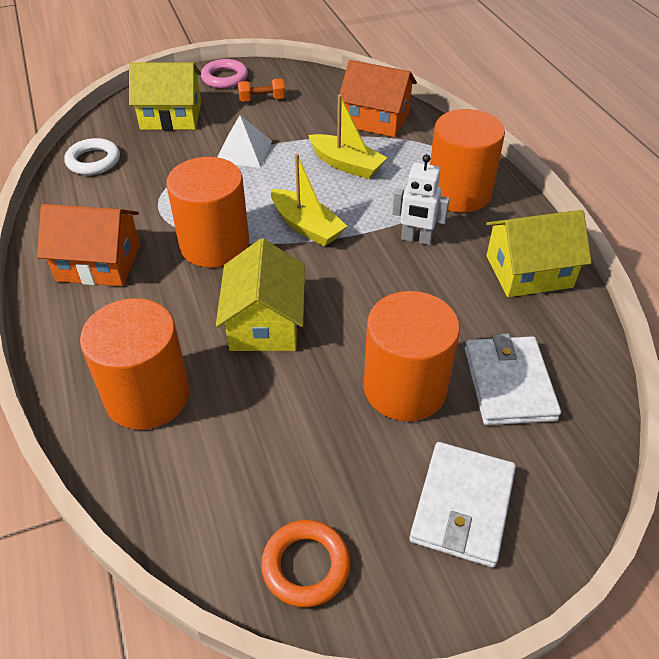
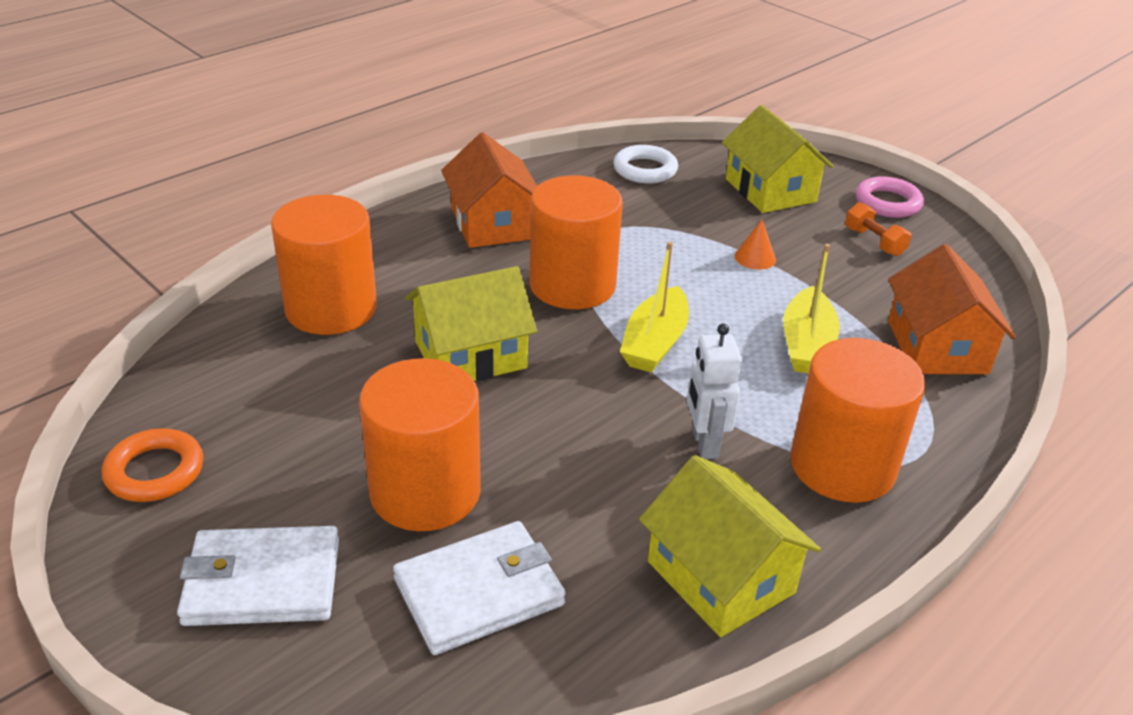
camera: 65 degrees right, 10 degrees down
(243, 151) = (755, 258): white pyramid -> orange cone

